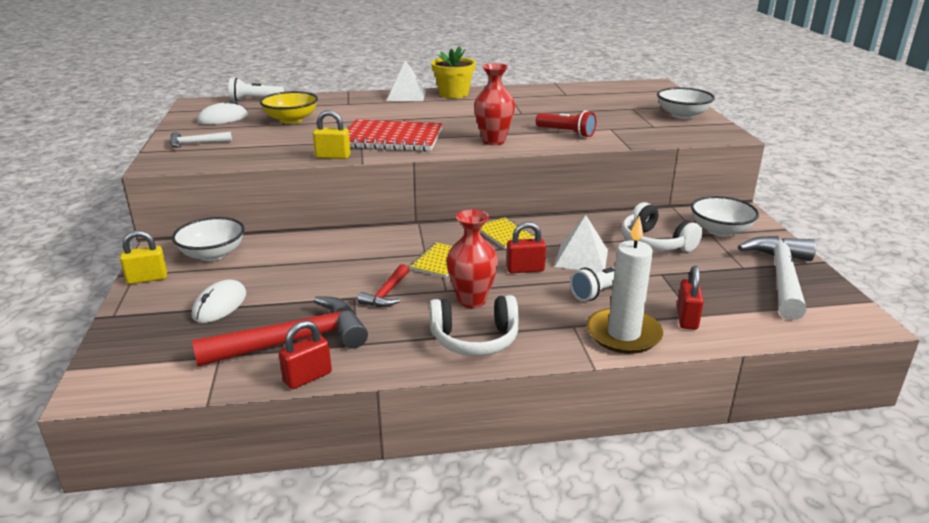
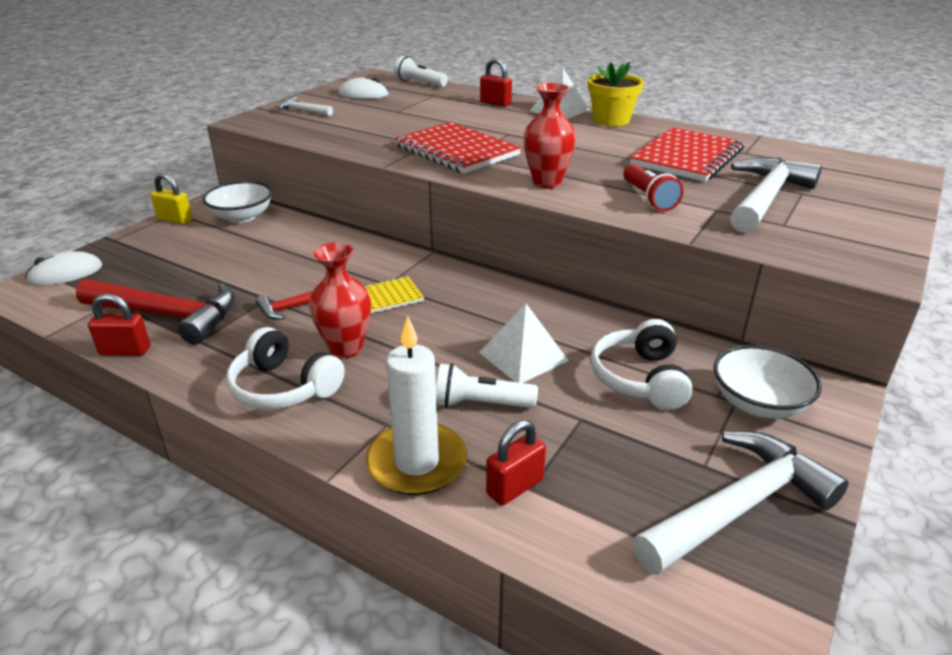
camera: 40 degrees right, 5 degrees up
(220, 305) = (178, 261): white mouse -> white mouse (65, 273)
(291, 119) = (411, 108): yellow bowl -> none
(333, 156) = (373, 153): yellow padlock -> none
(505, 234) = (489, 296): yellow notebook -> none
(525, 269) = (445, 341): red padlock -> red padlock (495, 103)
(541, 105) = (687, 157): none -> red notebook
(622, 116) = (766, 198): none -> white hammer
(682, 115) = (860, 222): white bowl -> none

